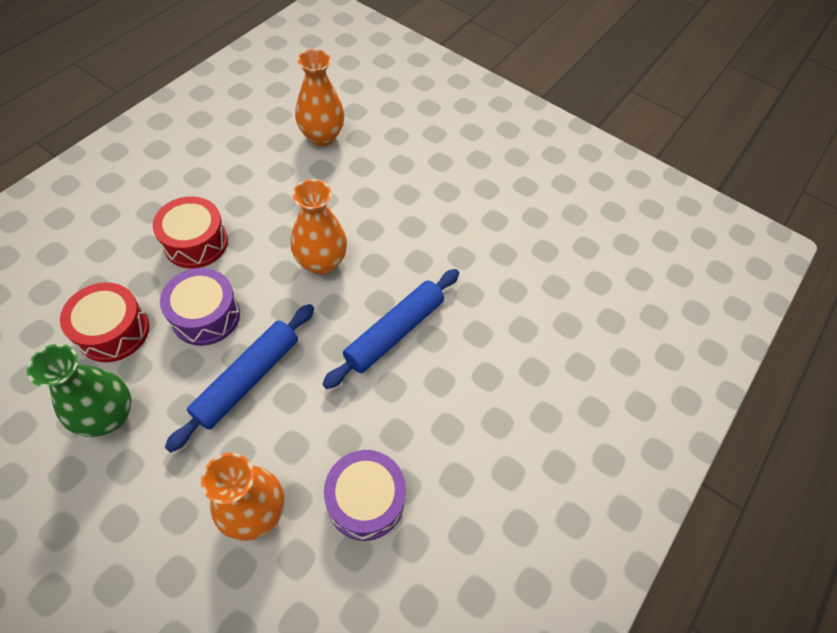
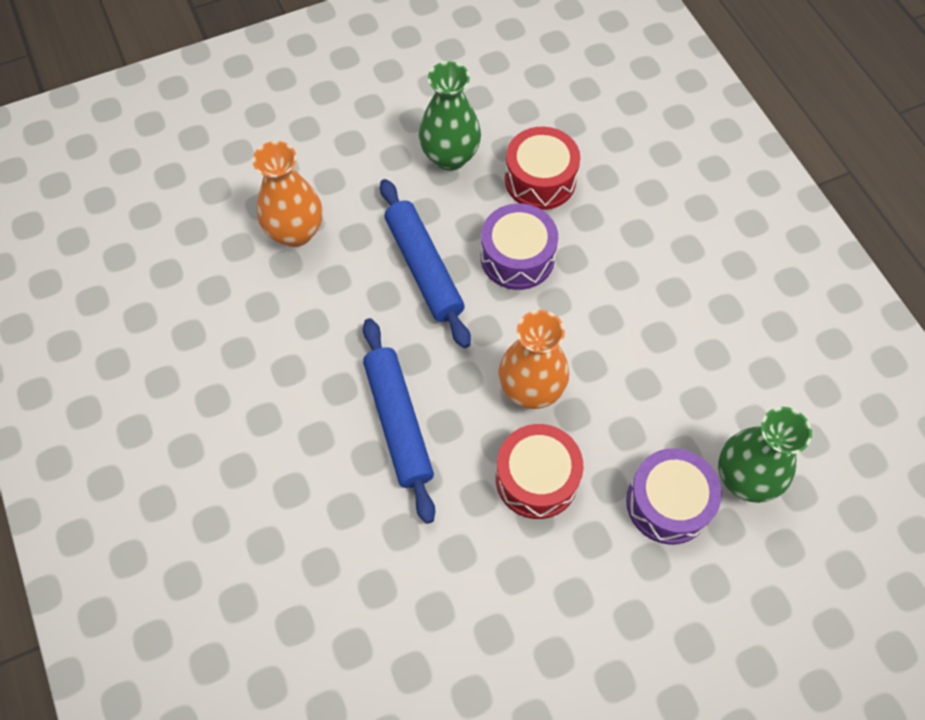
camera: 125 degrees right, 5 degrees up
(196, 242) = (620, 277): red drum -> red drum (536, 478)
(322, 137) = (745, 478): orange vase -> green vase
(365, 500) = (247, 316): purple drum -> purple drum (668, 503)

